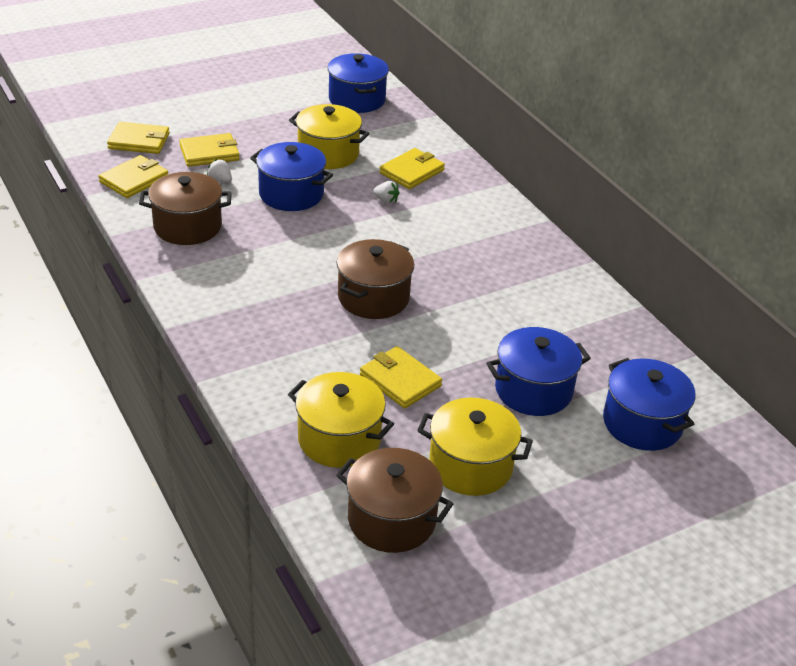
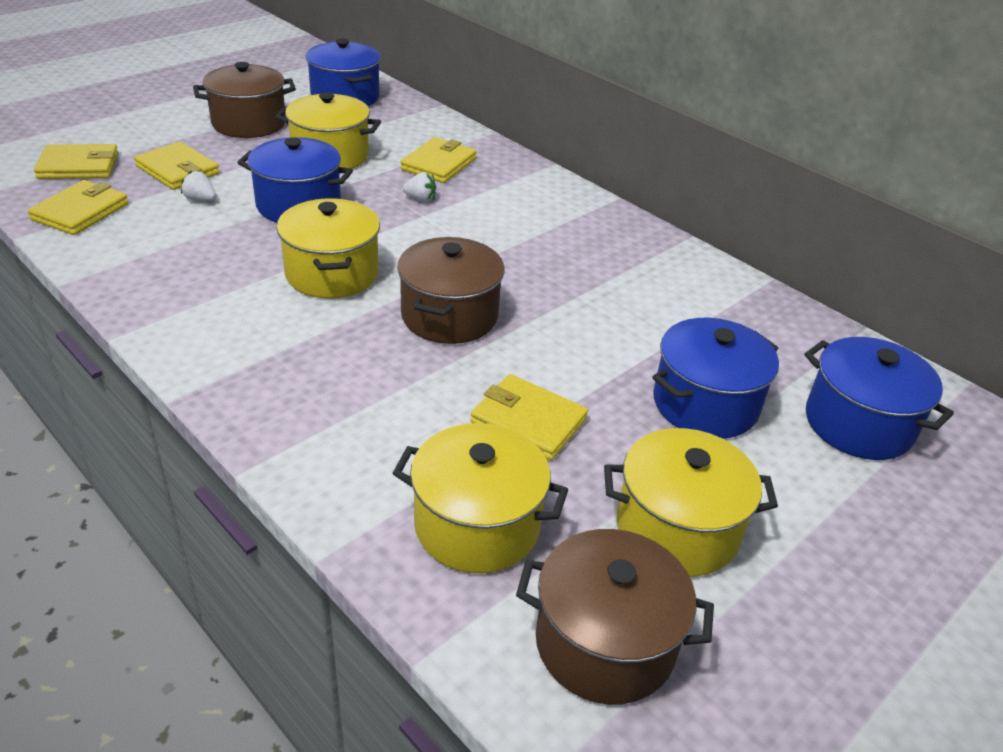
camera: 15 degrees left, 0 degrees up
(187, 226) = (169, 260): brown pot -> brown pot (249, 123)
(209, 153) = (178, 170): yellow wallet -> yellow wallet turned 75 degrees clockwise
(299, 253) = (332, 273): none -> yellow pot

